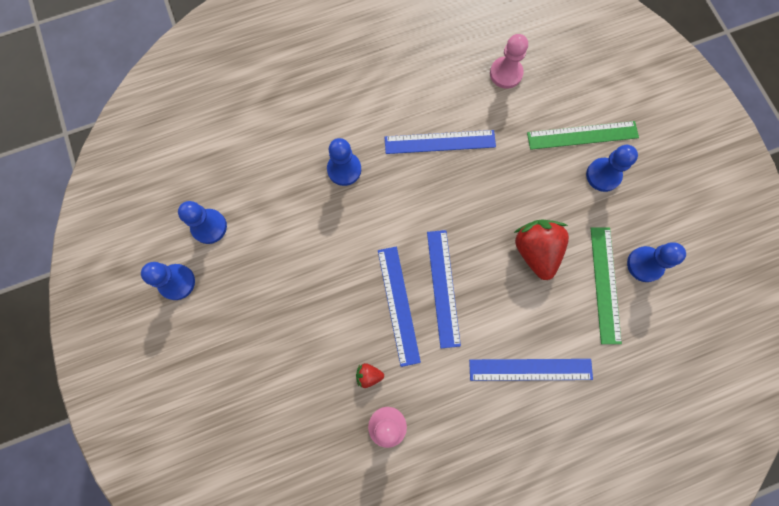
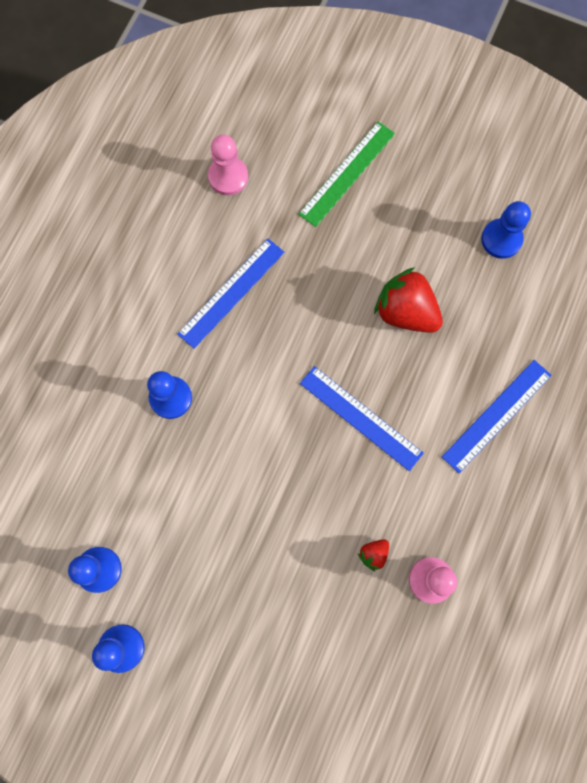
camera: 45 degrees left, 0 degrees up
(398, 305) = (338, 470): blue ruler -> none
(603, 175) = (397, 193): blue pawn -> none
(605, 284) = (486, 286): green ruler -> none

